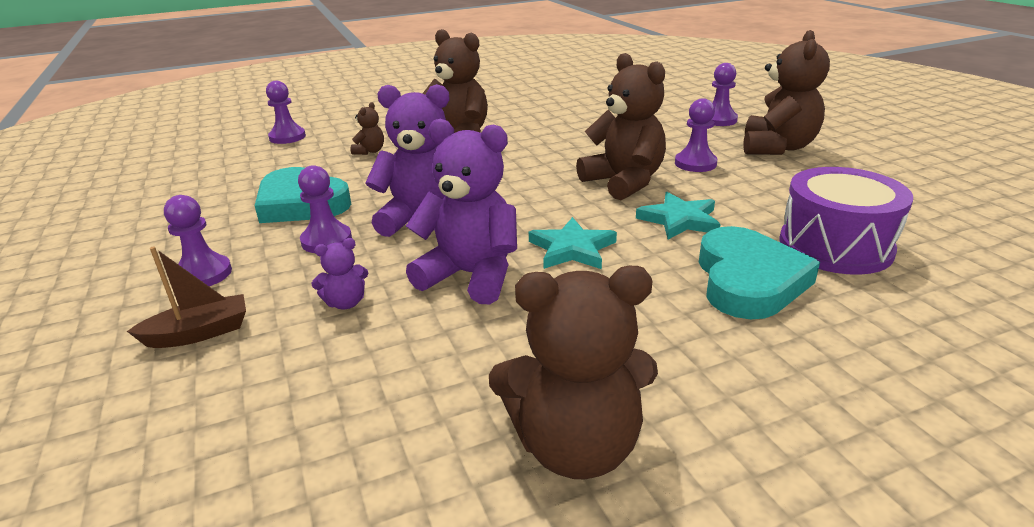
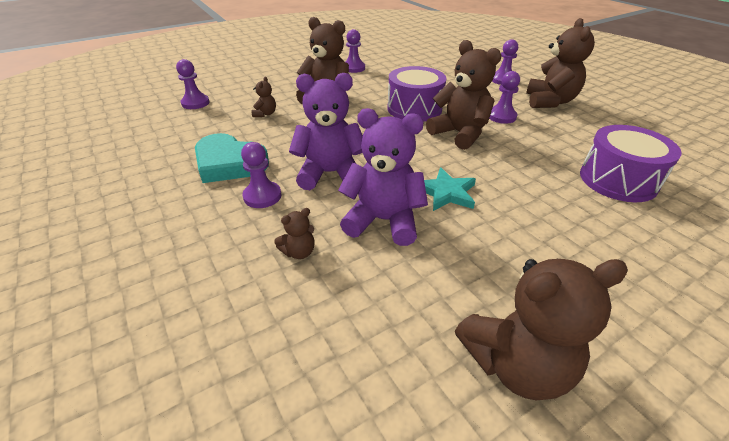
camera: 10 degrees left, 10 degrees up
(199, 333) = (192, 290): brown boat -> none
(203, 274) = (175, 234): purple pawn -> purple pawn (354, 68)
(346, 303) = (299, 252): purple teddy bear -> brown teddy bear
(573, 151) = (414, 109): none -> purple drum
(679, 220) = (509, 164): turquoise star -> none
(748, 280) = (574, 211): turquoise heart -> none

